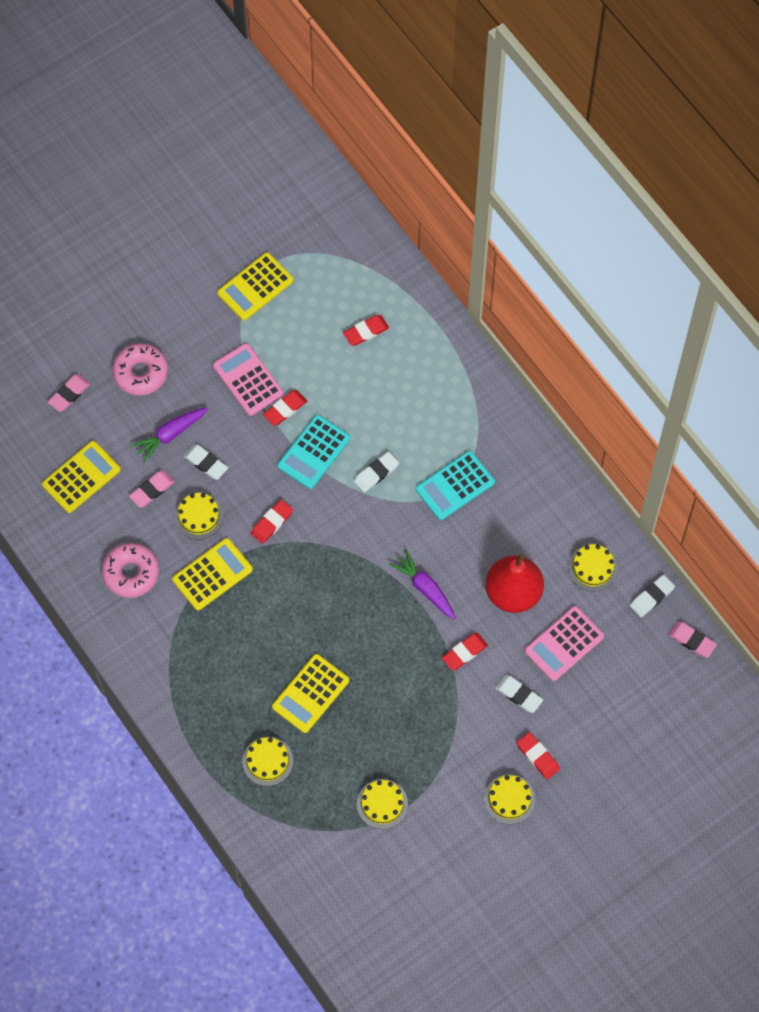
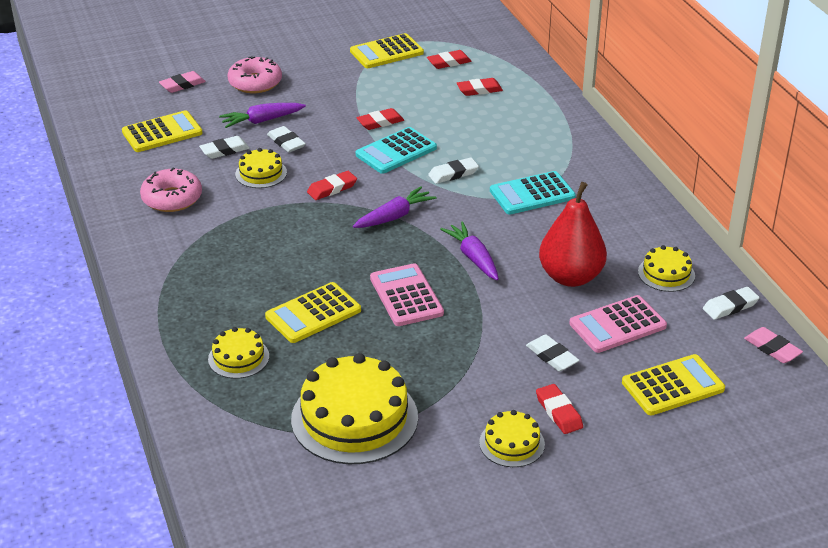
camera: 15 degrees right, 30 degrees down
(152, 490) = (224, 150): pink eraser -> white eraser
(212, 574) = (253, 212): yellow calculator -> yellow calculator (672, 386)
(248, 380) = (353, 101): pink calculator -> pink calculator (406, 296)
(340, 549) = (394, 216): none -> purple carrot
(382, 804) = (354, 418): yellow cake -> yellow cake, size x1.98
(464, 652) = (500, 312): red eraser -> red eraser (449, 62)

